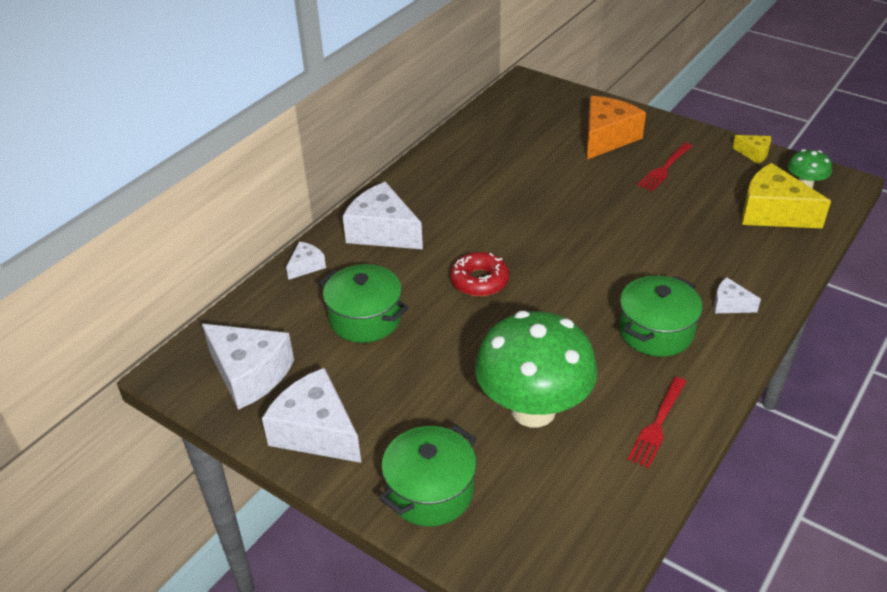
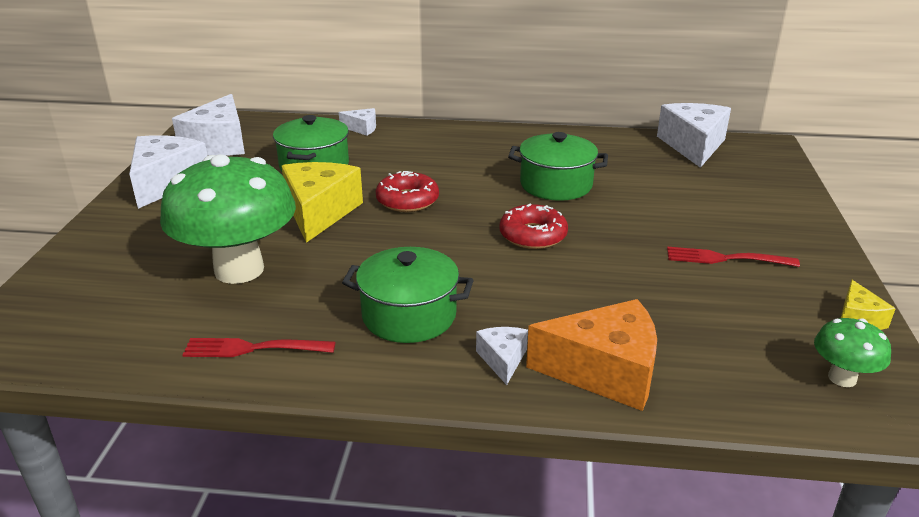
camera: 60 degrees right, 10 degrees down
(382, 232) = (436, 143): white cheese -> white cheese (693, 146)
(430, 491) = (113, 245): green pot -> green pot (556, 185)
(582, 236) = (533, 235): none -> red donut
(607, 138) = (734, 210): orange cheese -> orange cheese (605, 371)
(772, 212) = (739, 360): yellow cheese -> yellow cheese (319, 212)

